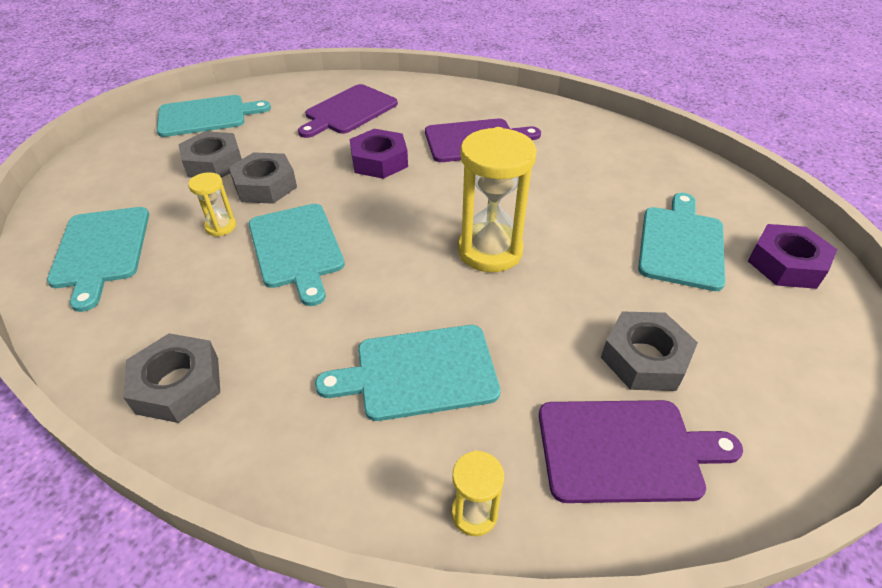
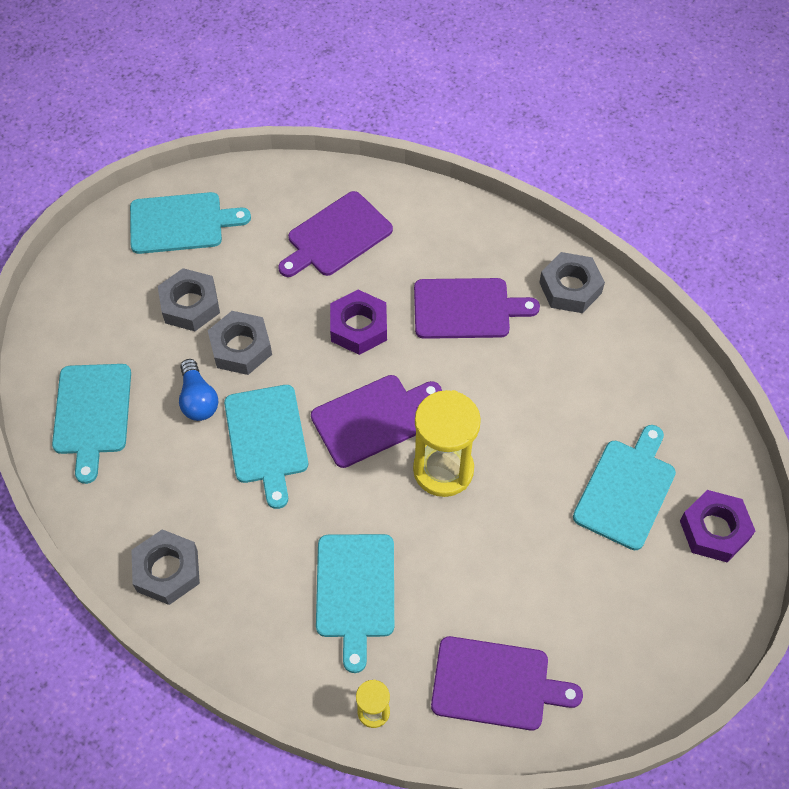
camera: 10 degrees right, 15 degrees up
(221, 227) = (198, 399): yellow hourglass -> blue light bulb
(406, 221) = (372, 419): none -> purple cutting board
(419, 372) = (355, 591): turquoise cutting board -> turquoise cutting board turned 90 degrees counterclockwise
(644, 358) = (541, 608): grey nut -> grey nut (570, 288)

